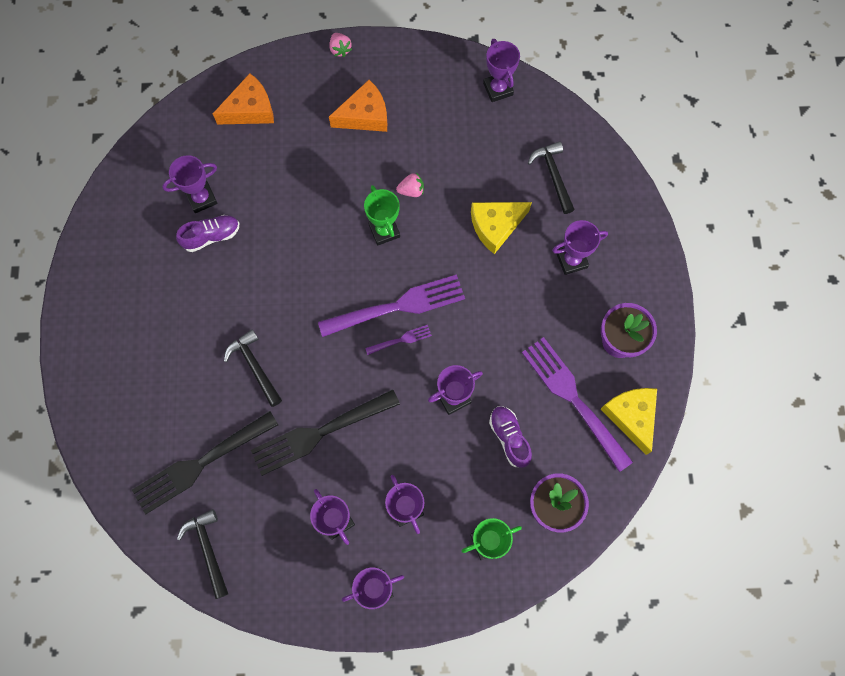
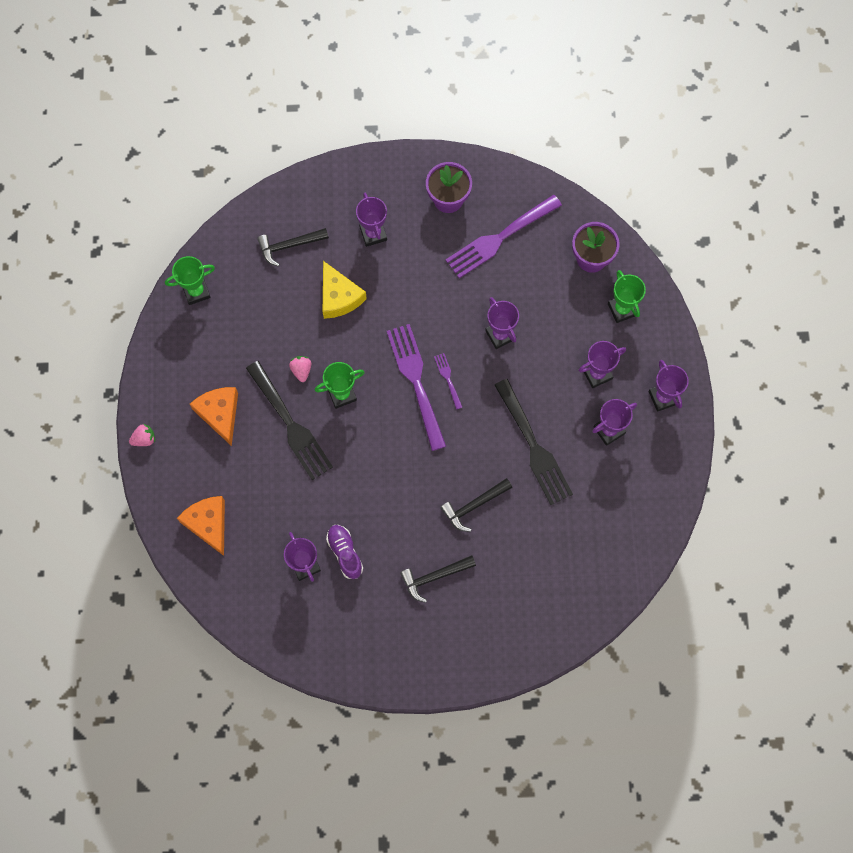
camera: 90 degrees left, 0 degrees up
(200, 463) = (563, 548): black fork -> black fork (290, 424)
(208, 549) = (637, 537): black hammer -> black hammer (434, 577)
(498, 89) = (196, 291): purple trophy -> green trophy
(509, 438) = (534, 290): purple shoe -> none
(631, 416) = (514, 193): yellow cheese -> none

